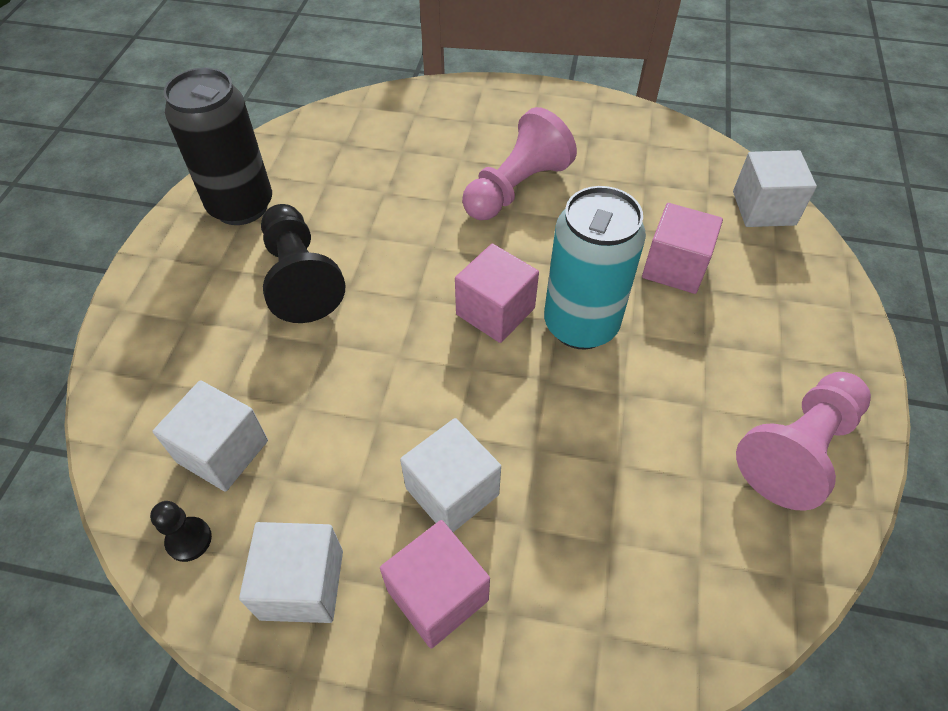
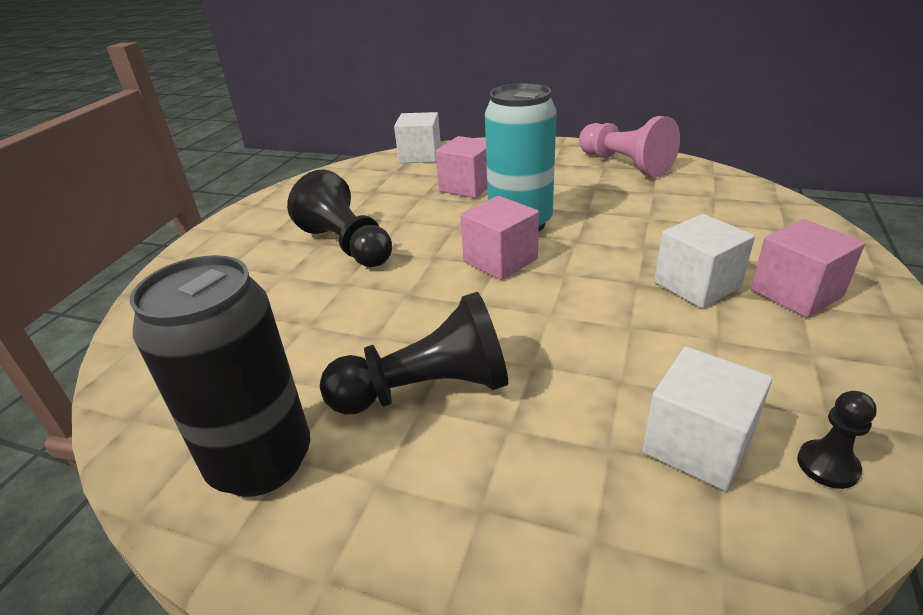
camera: 80 degrees left, 20 degrees down
(302, 584) = (830, 369): white cube -> none
(516, 188) = (347, 245): pink pawn -> black pawn

